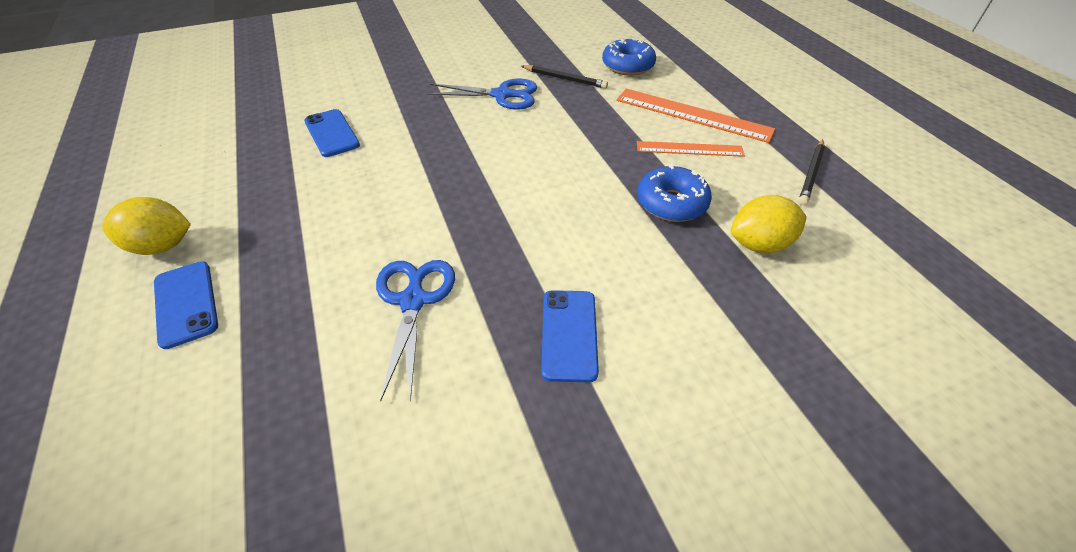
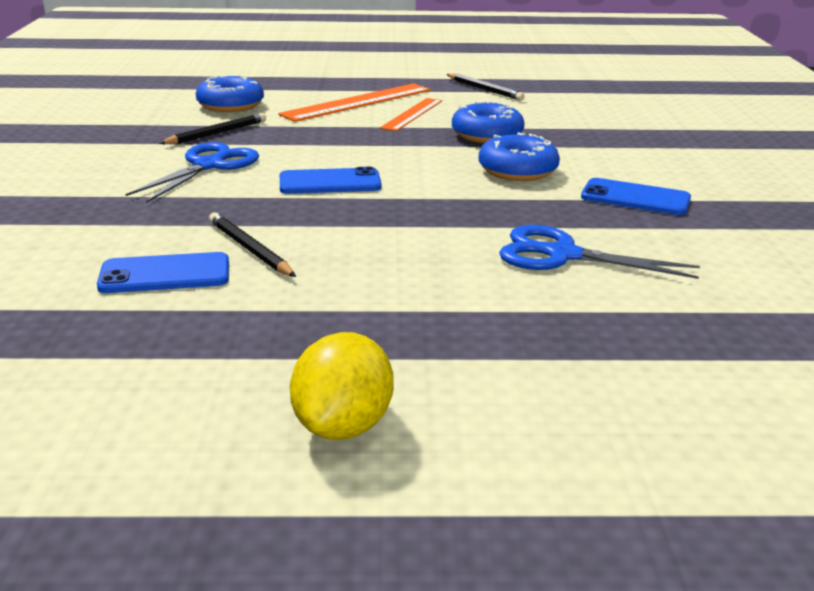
camera: 70 degrees left, 20 degrees down
(186, 303) = (496, 399): blue phone -> blue phone (330, 182)
(375, 150) = (249, 249): none -> black pencil
(590, 240) = (517, 171): none -> blue donut
(759, 244) = (560, 121): yellow lemon -> none

